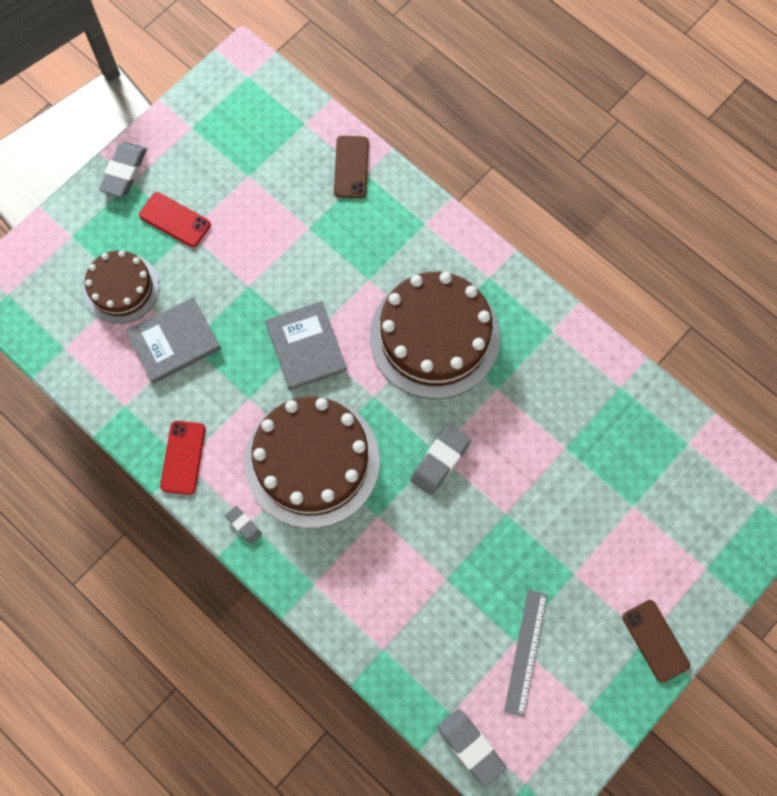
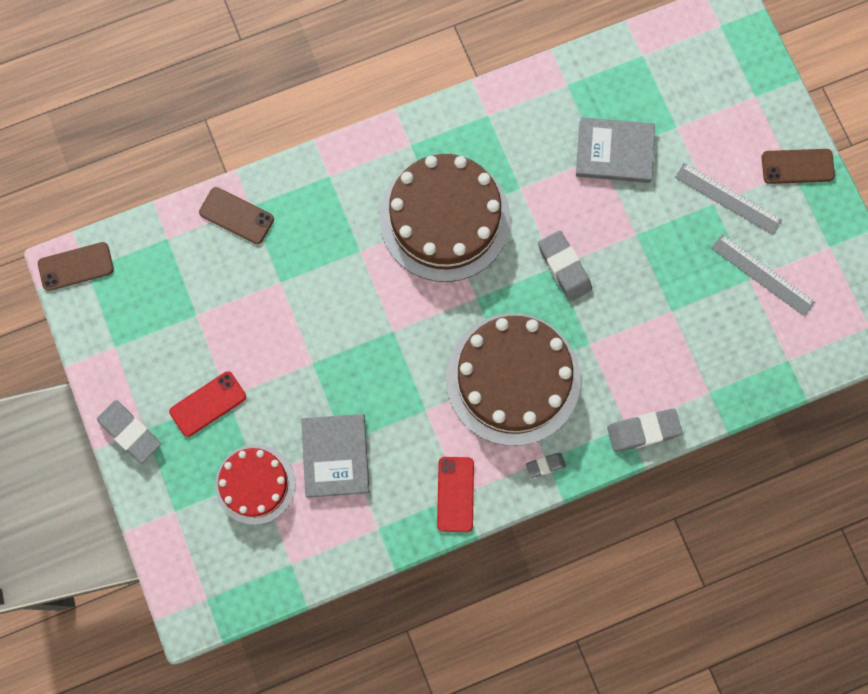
camera: 65 degrees left, 5 degrees up
(121, 288) = (255, 484): brown cake -> red cake
(183, 457) = (455, 494): red phone -> red phone turned 60 degrees clockwise
(246, 67) = (76, 266): none -> brown phone
(305, 347) = (399, 337): grey book -> grey book (614, 152)
(471, 747) = (822, 356): grey eraser -> grey eraser (643, 431)
(586, 585) = (728, 198): none -> grey ruler

